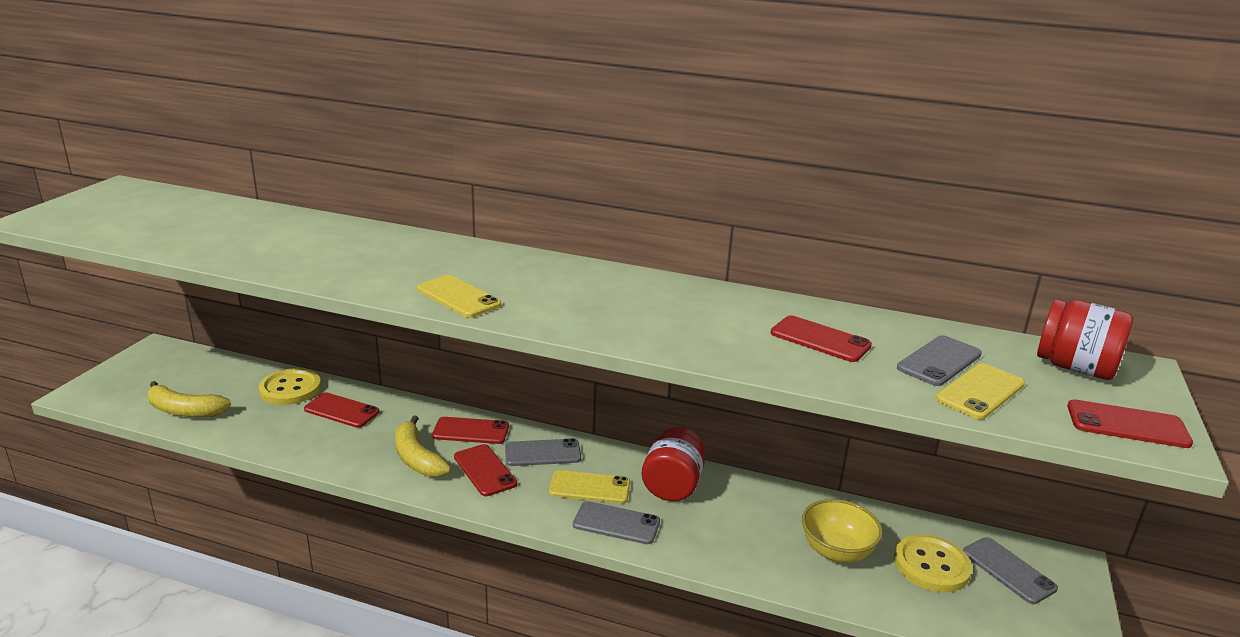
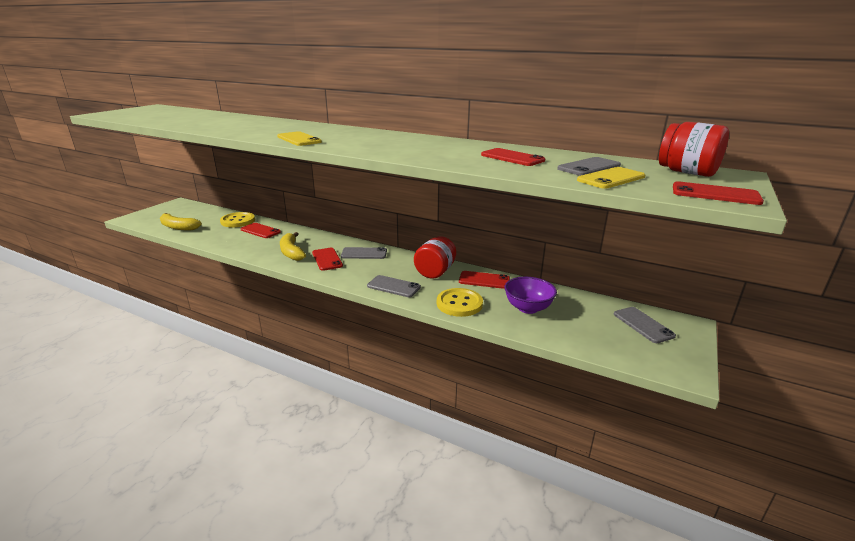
camera: 10 degrees right, 0 degrees up
(471, 431) = (327, 242): red phone -> red phone (484, 280)
(589, 487) = (385, 270): yellow phone -> none
(836, 551) = (528, 308): yellow bowl -> purple bowl
(931, 565) = (590, 319): yellow button -> yellow button (459, 304)

